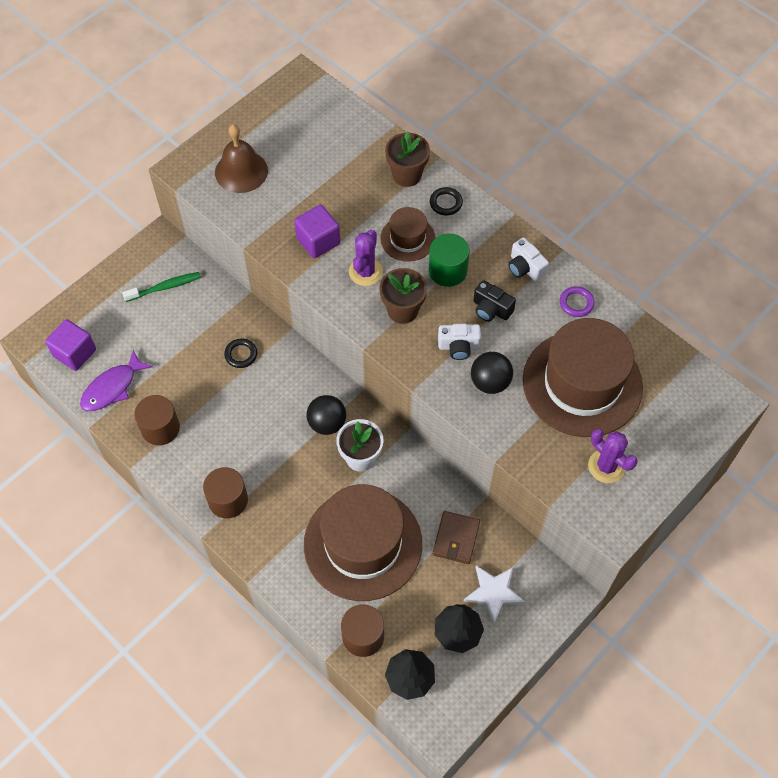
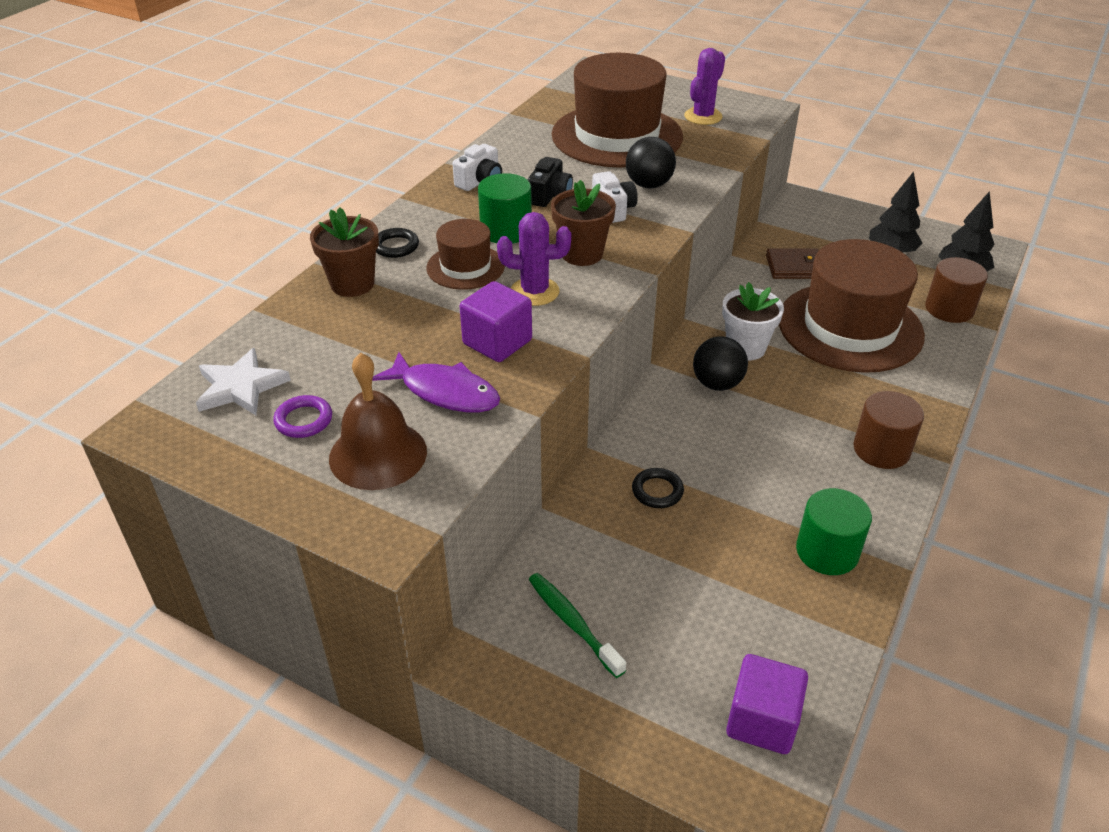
camera: 105 degrees left, 20 degrees down
(112, 388) = (796, 637): purple fish -> purple fish (445, 392)
(160, 428) = (827, 551): brown cylinder -> green cylinder
(494, 593) = (833, 237): white star -> white star (240, 387)
(576, 303) = (516, 148): purple ring -> purple ring (304, 420)

